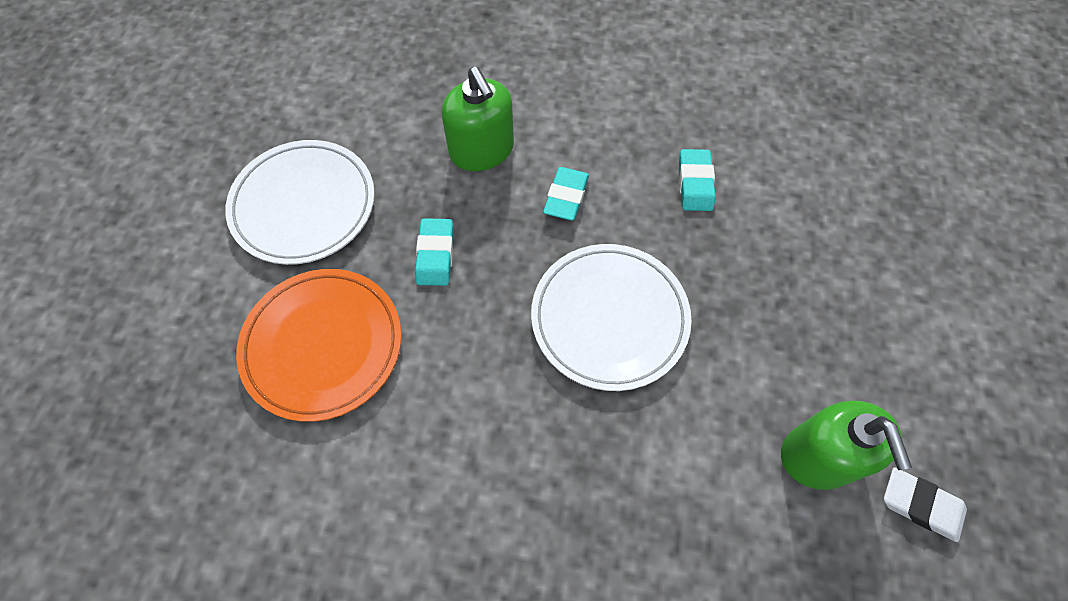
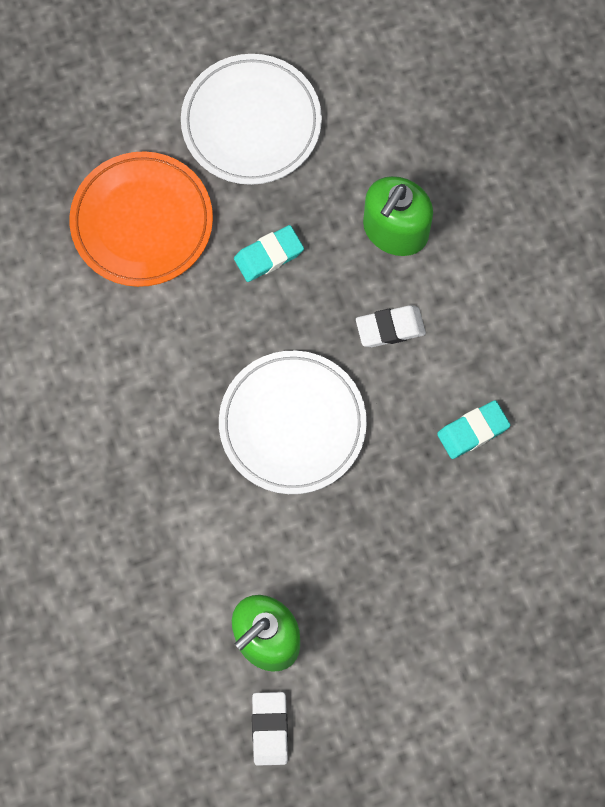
camera: 60 degrees right, 10 degrees up
(566, 196) = (390, 328): turquoise eraser -> white eraser

